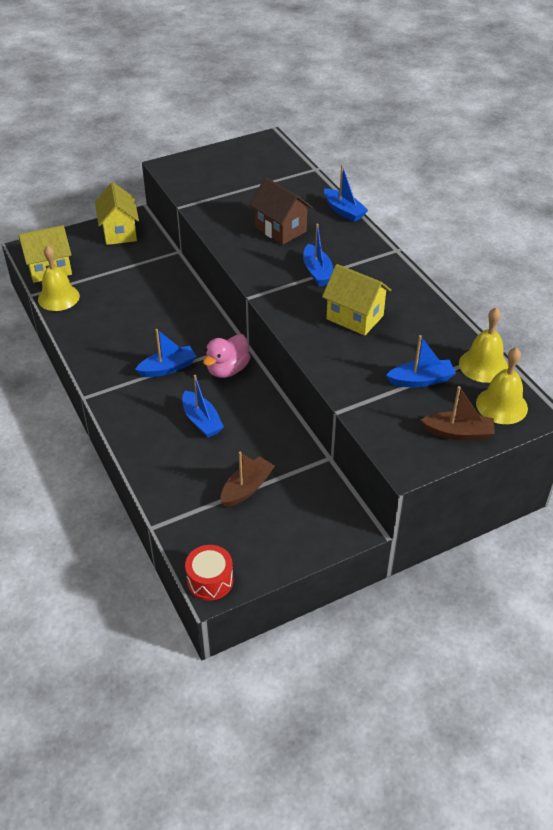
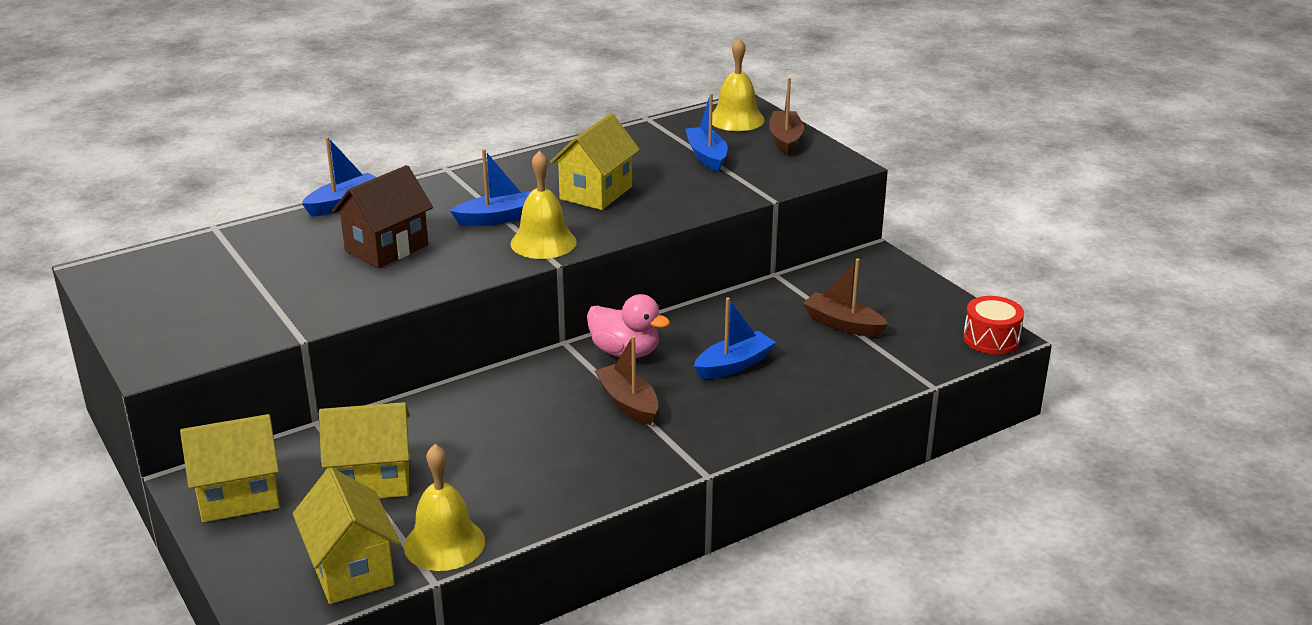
camera: 95 degrees left, 15 degrees down
(120, 272) = (371, 480): none -> yellow house
(168, 368) = (628, 403): blue boat -> brown boat
(483, 365) = (673, 126): yellow bell -> yellow bell (543, 242)

